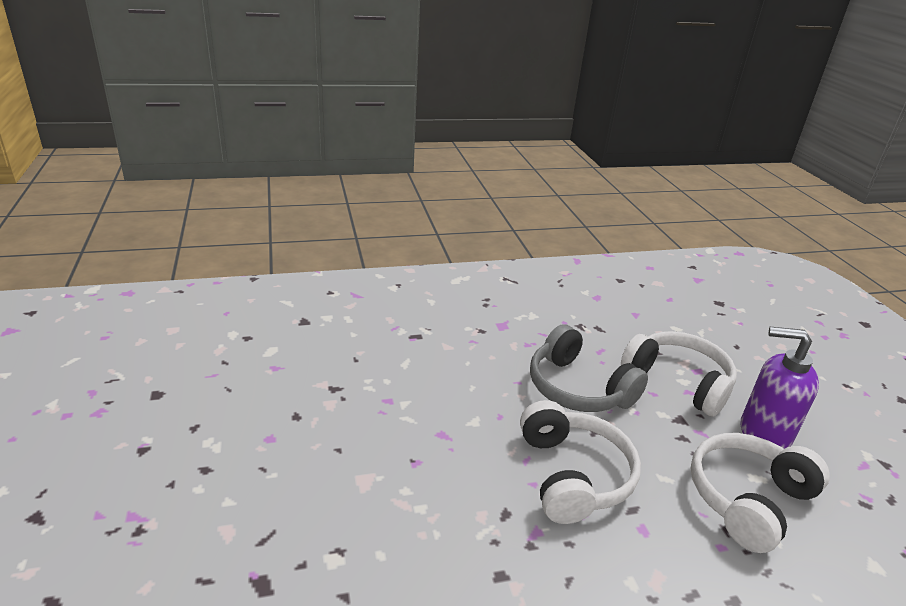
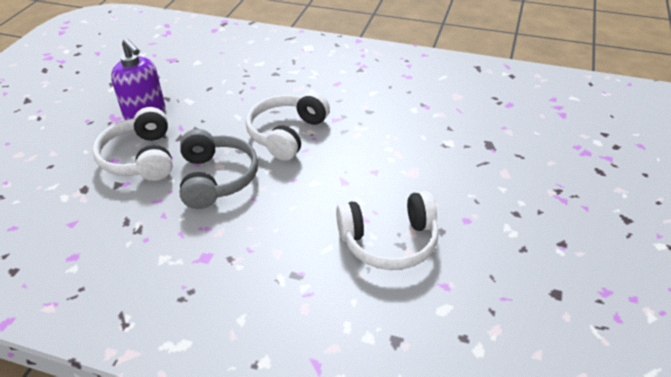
camera: 145 degrees left, 10 degrees up
(747, 499) = (210, 95): white headphones -> white headphones (389, 242)

